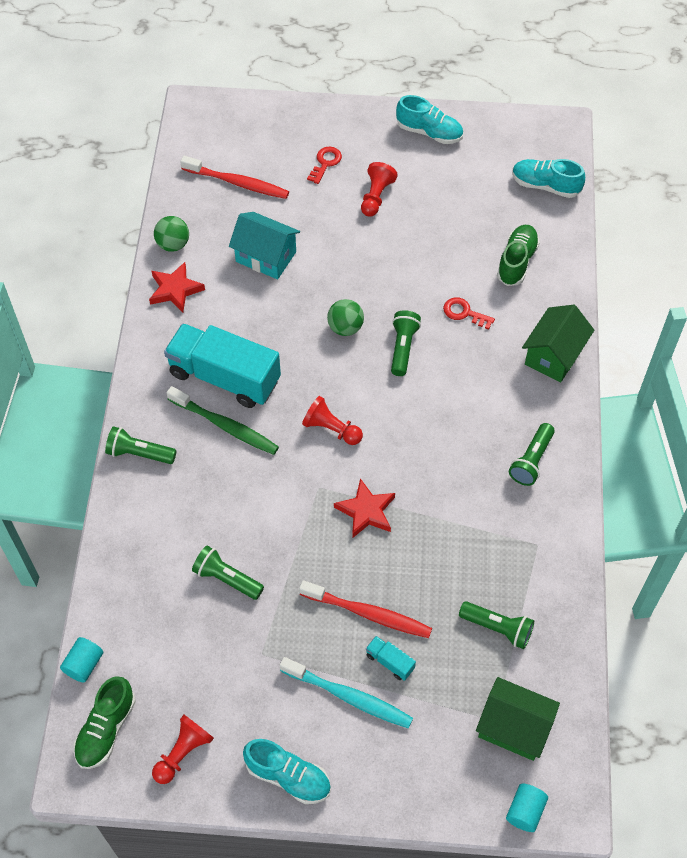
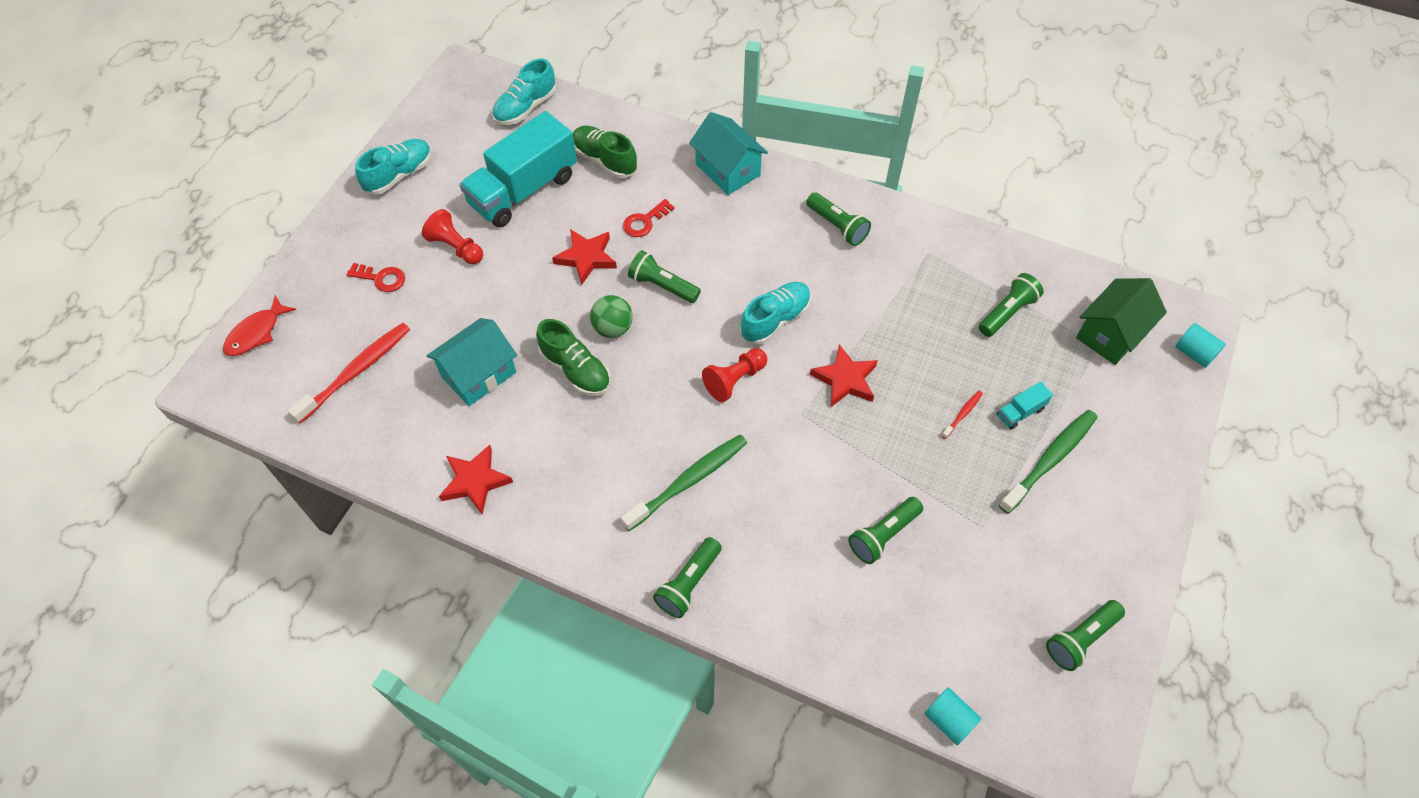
camera: 70 degrees left, 0 degrees up
(106, 729) = (1035, 715): green shoe -> green shoe (575, 370)
(173, 244) = (407, 465): green ball -> none
(183, 753) = (1080, 639): red pawn -> green flashlight
(224, 377) = (623, 463): turquoise truck -> turquoise truck (523, 190)
(245, 112) = (256, 333): none -> red fish
(288, 776) = (1125, 542): turquoise shoe -> turquoise shoe (775, 320)
(325, 163) = (381, 278): red key -> red key turned 150 degrees clockwise
(349, 697) = (1050, 460): turquoise toothbrush -> green toothbrush
(368, 613) = (962, 414): red toothbrush -> red toothbrush, size x0.46
(407, 285) = (586, 258): none -> red star
(554, 355) = (727, 170): green house -> turquoise house

